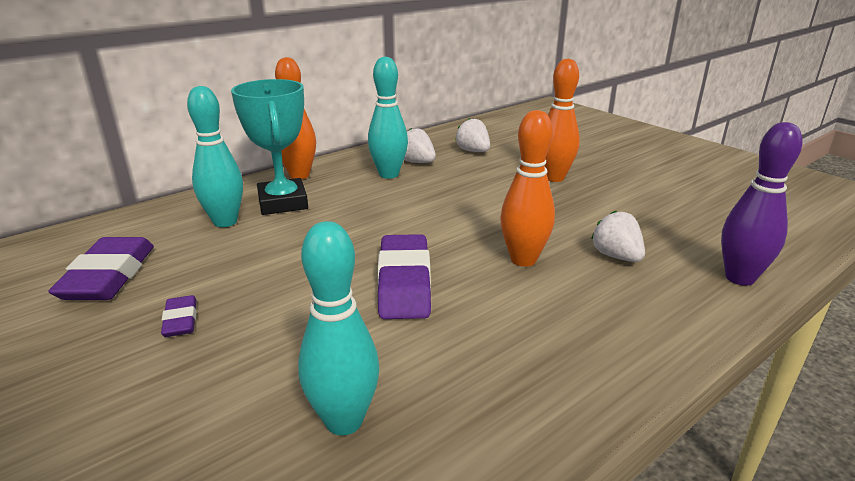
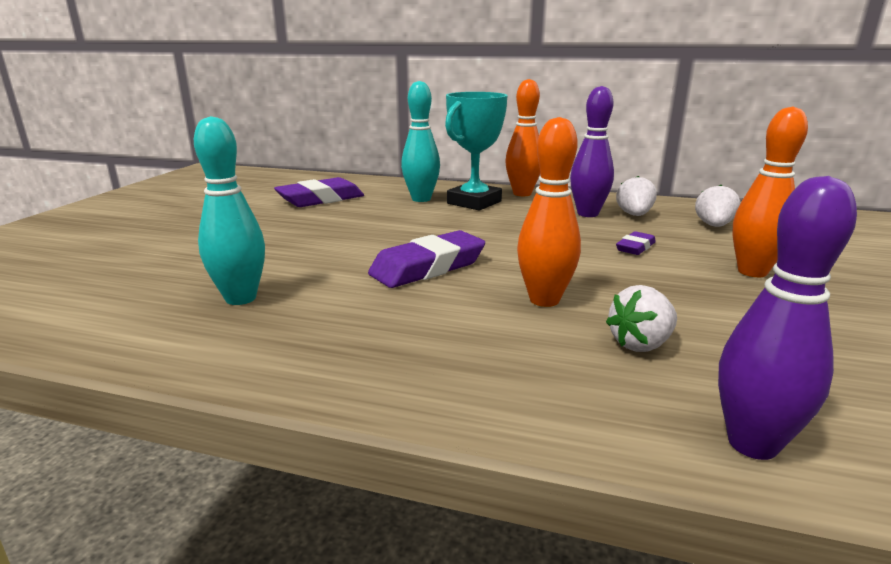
camera: 55 degrees right, 5 degrees down
(181, 320) = (298, 227): purple eraser -> purple eraser (635, 247)
(389, 174) = (587, 214): turquoise bowling pin -> purple bowling pin
(616, 256) = (641, 344): white strawberry -> white strawberry turned 150 degrees counterclockwise

